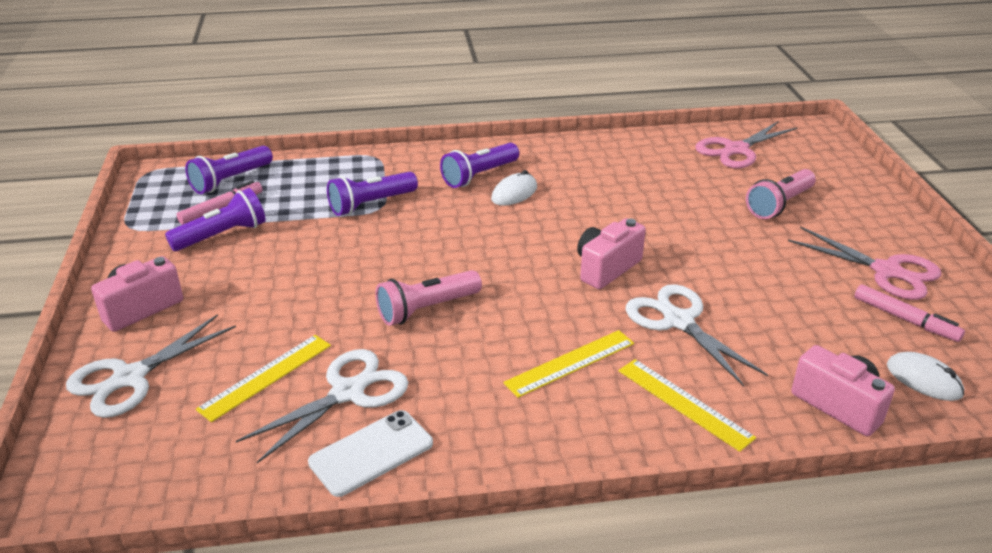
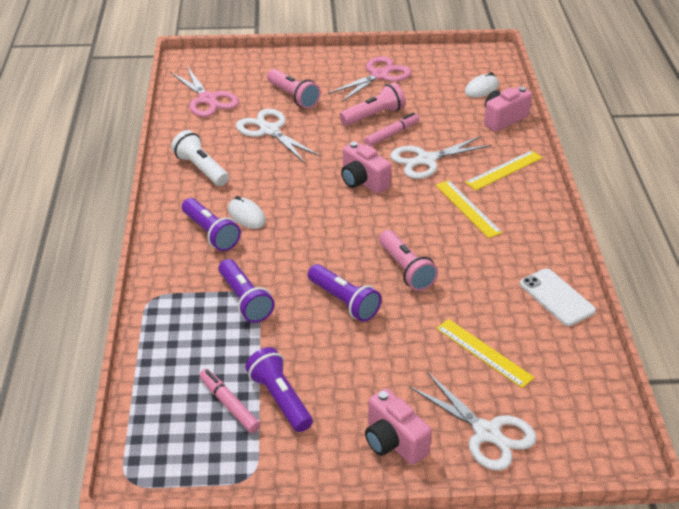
camera: 85 degrees left, 5 degrees up
(230, 180) = (171, 404): purple flashlight -> purple flashlight (344, 302)
(347, 393) = (500, 309): white scissors -> white scissors (269, 130)
(594, 159) = (201, 169): none -> white flashlight
(771, 271) = (374, 115): none -> pink flashlight
(905, 319) = (428, 81): pink marker -> pink marker (392, 134)

